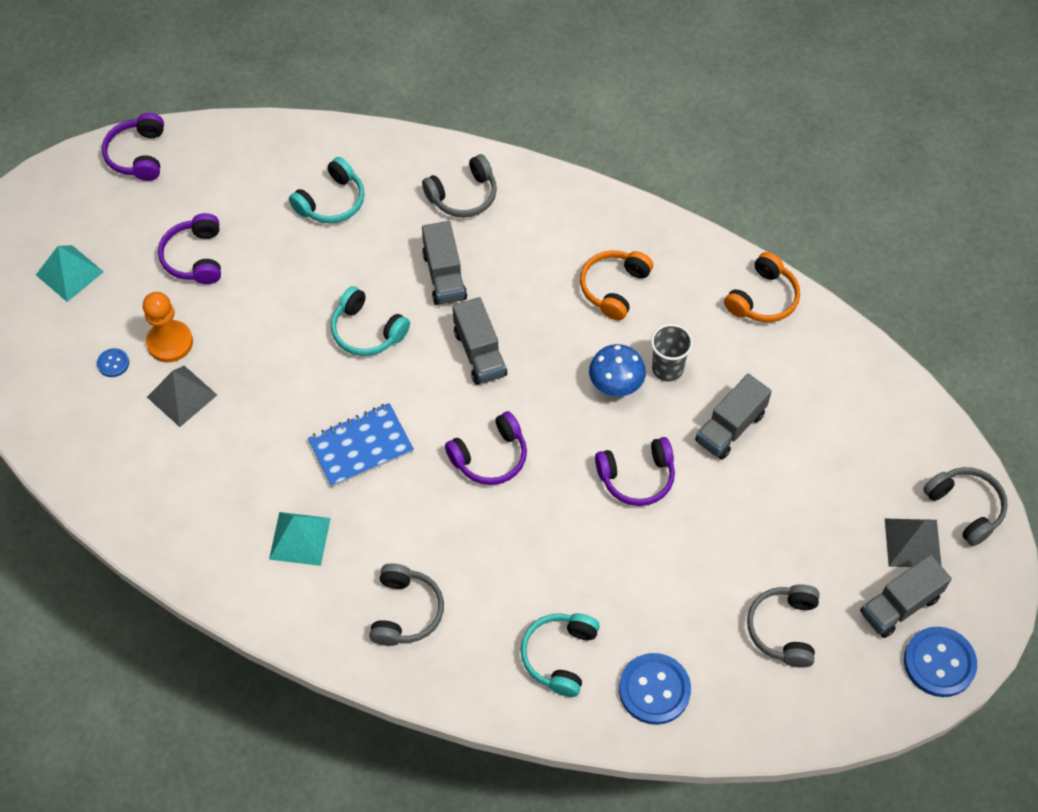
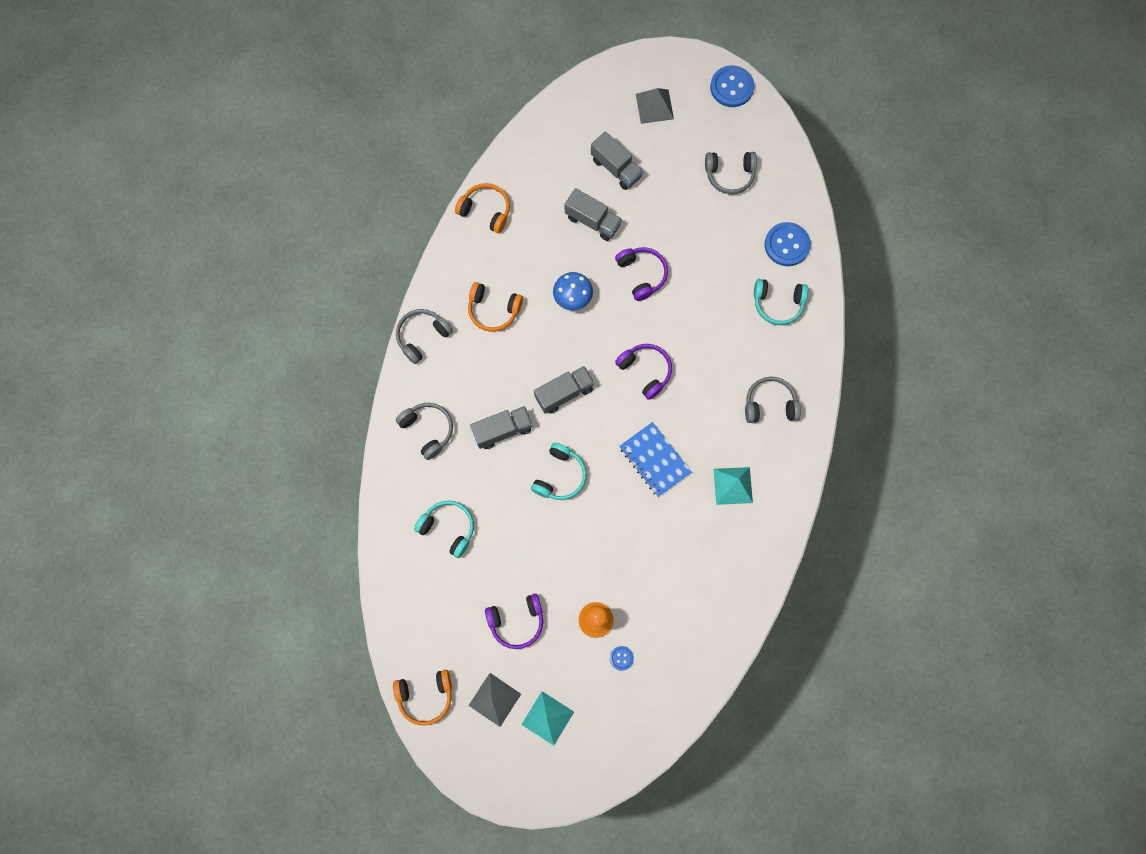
camera: 100 degrees left, 15 degrees up
(138, 155) = (425, 696): purple headphones -> orange headphones
(182, 395) = (639, 598): grey pyramid -> grey pyramid (494, 699)
(667, 368) = (554, 266): grey cup -> none
(899, 605) = (699, 111): grey truck -> grey truck (616, 168)
(965, 508) = (623, 77): grey headphones -> grey headphones (422, 336)

